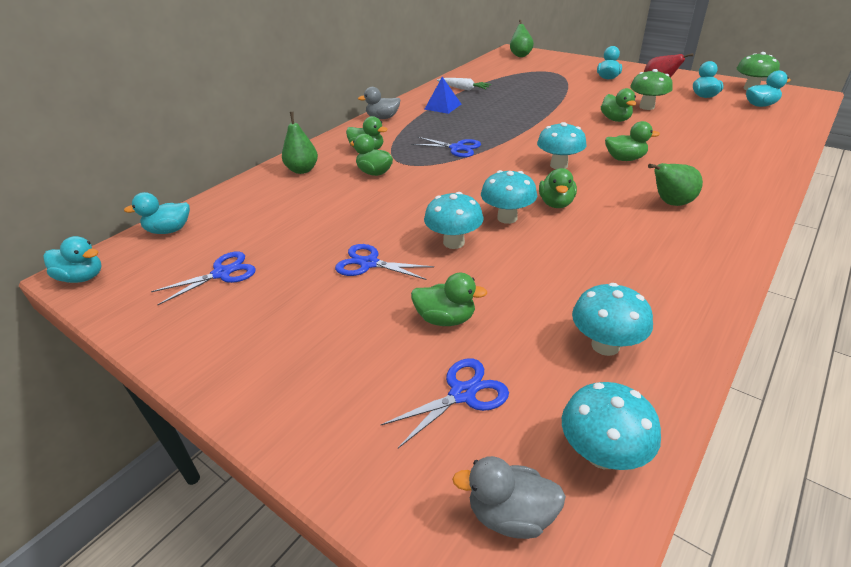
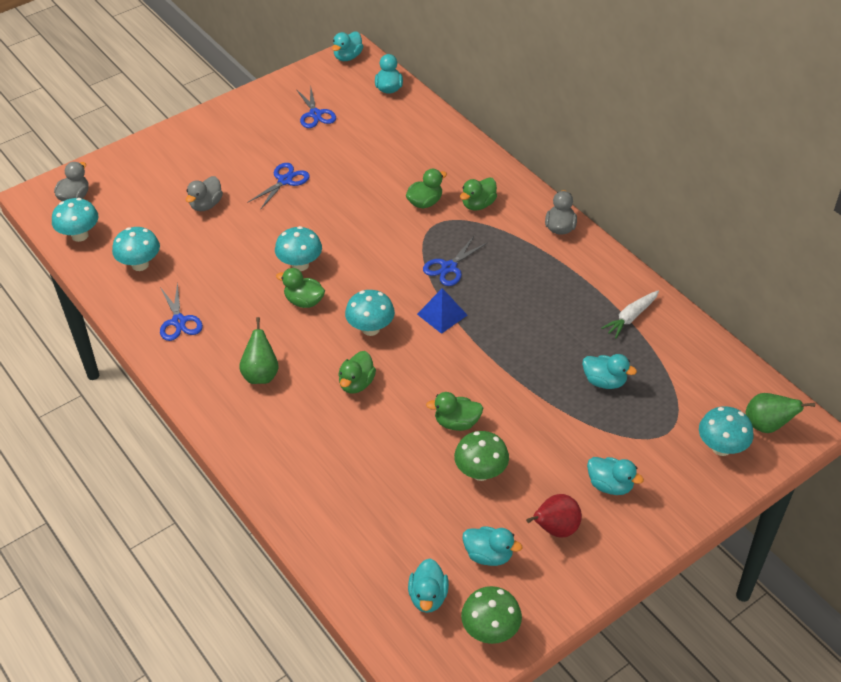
camera: 105 degrees right, 10 degrees up
(302, 170) = (455, 159): green pear -> none
(442, 106) = (573, 283): blue pyramid -> blue pyramid (442, 314)
(445, 319) = (206, 205): green duck -> grey duck
(454, 242) = (284, 227): turquoise mushroom -> turquoise mushroom (721, 447)
(462, 394) = (146, 198): blue scissors -> blue scissors (179, 321)
(528, 88) = (604, 381): none -> turquoise duck

